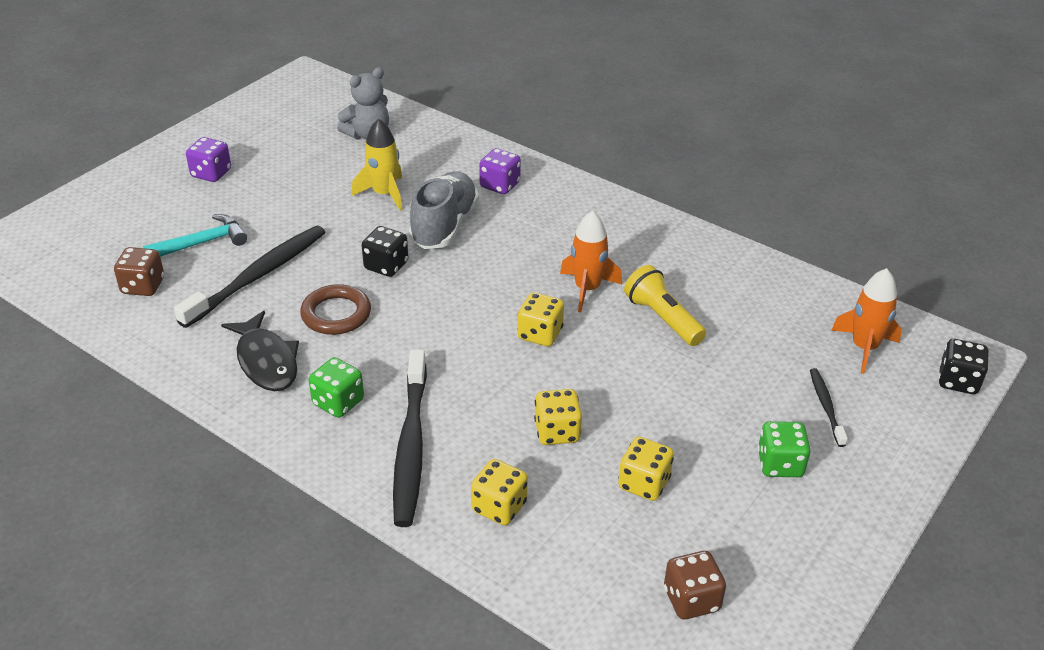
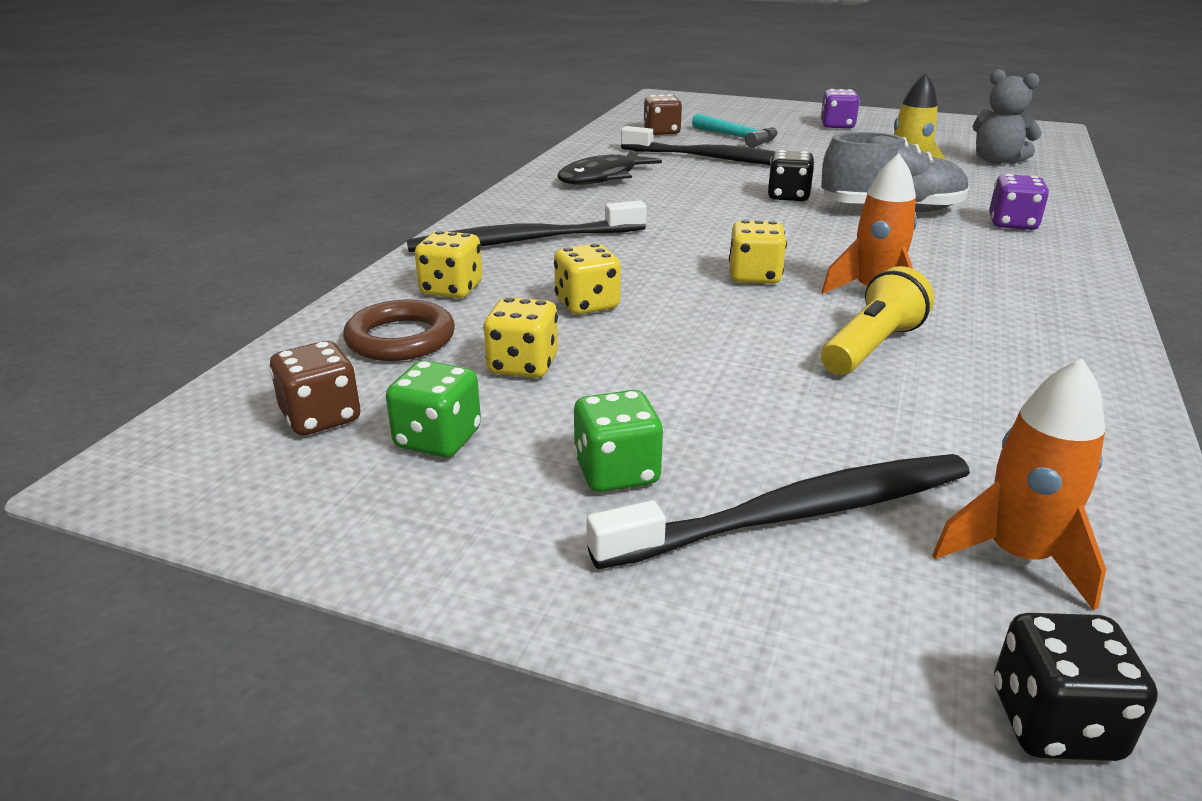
camera: 75 degrees right, 10 degrees down
(336, 314) = (691, 189): brown ring -> brown ring (400, 338)
(338, 402) = (567, 207): green dice -> green dice (438, 439)
(826, 406) = (797, 514): black toothbrush -> black toothbrush, size x2.00

